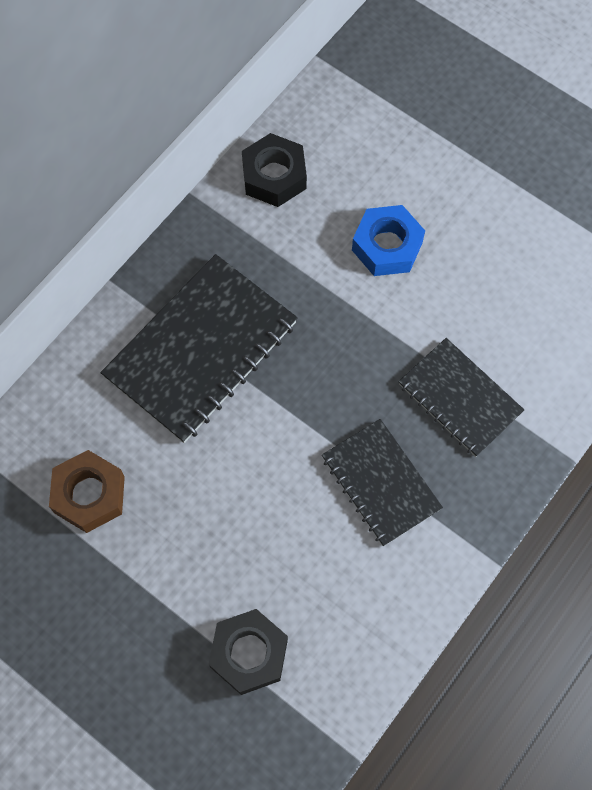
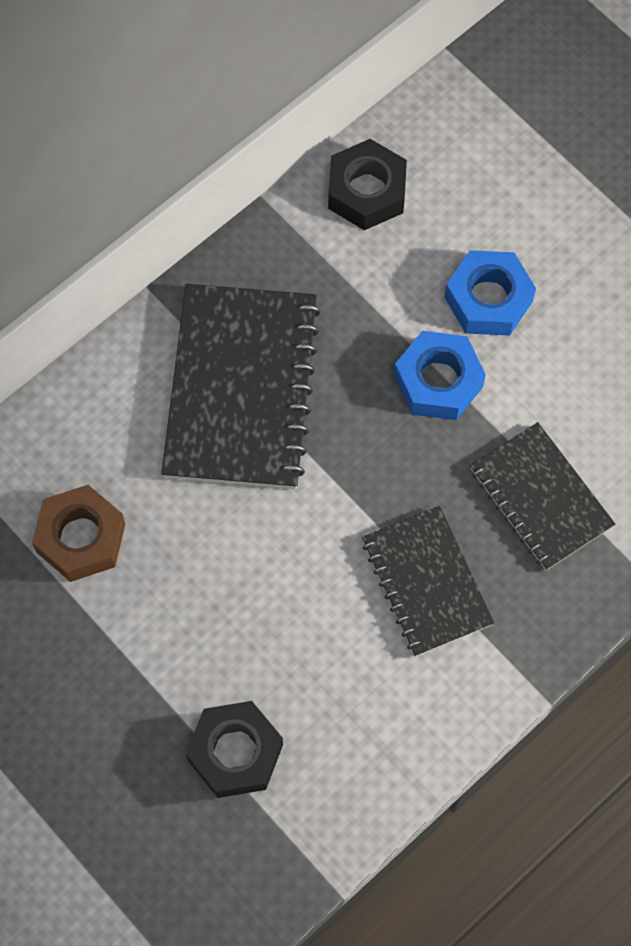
camera: 10 degrees right, 0 degrees up
(201, 350) = (241, 389): black notebook -> black notebook turned 45 degrees counterclockwise
(359, 318) = (438, 381): none -> blue nut

